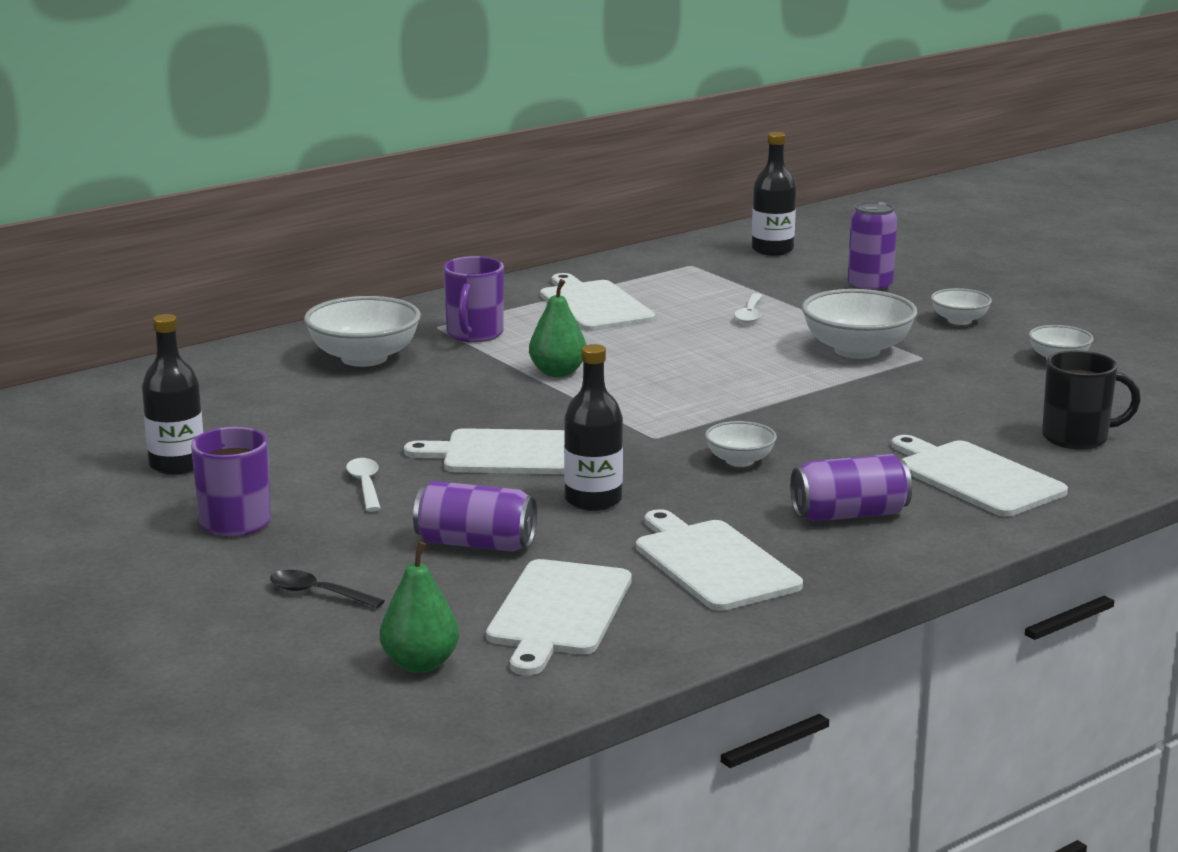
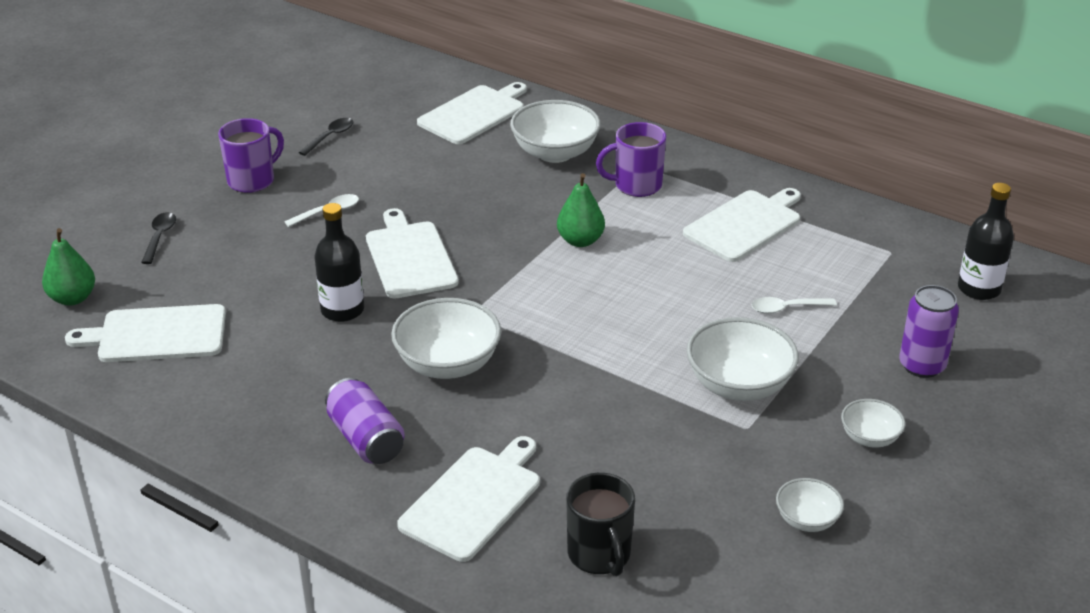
camera: 70 degrees right, 15 degrees up
(177, 465) = (330, 137): black bottle -> black spoon
(475, 544) = (251, 277): purple can -> none
(713, 563) = (253, 386): white cutting board -> white cutting board (474, 114)
(740, 461) = (448, 364): white bowl -> white bowl, size x1.82

